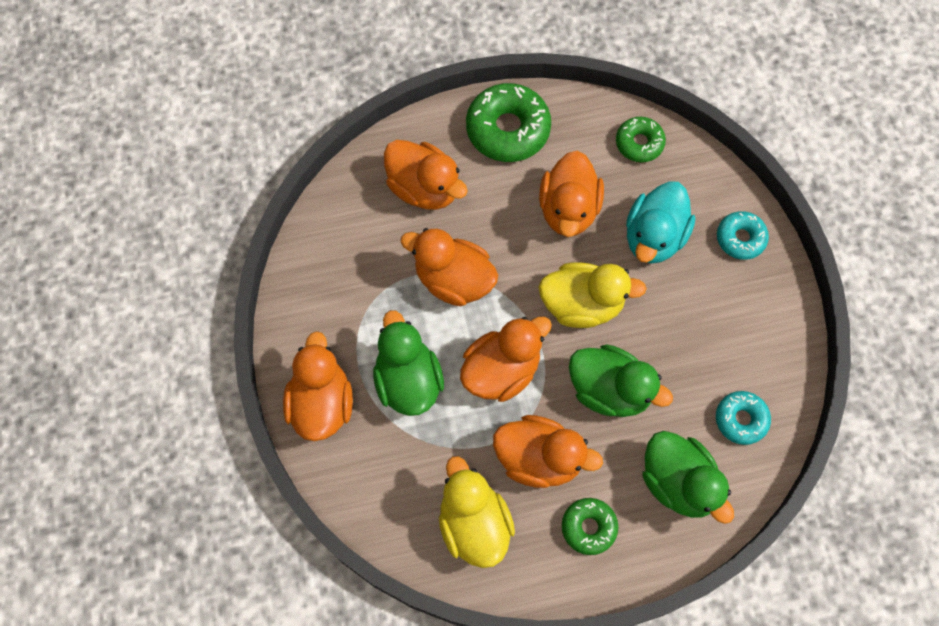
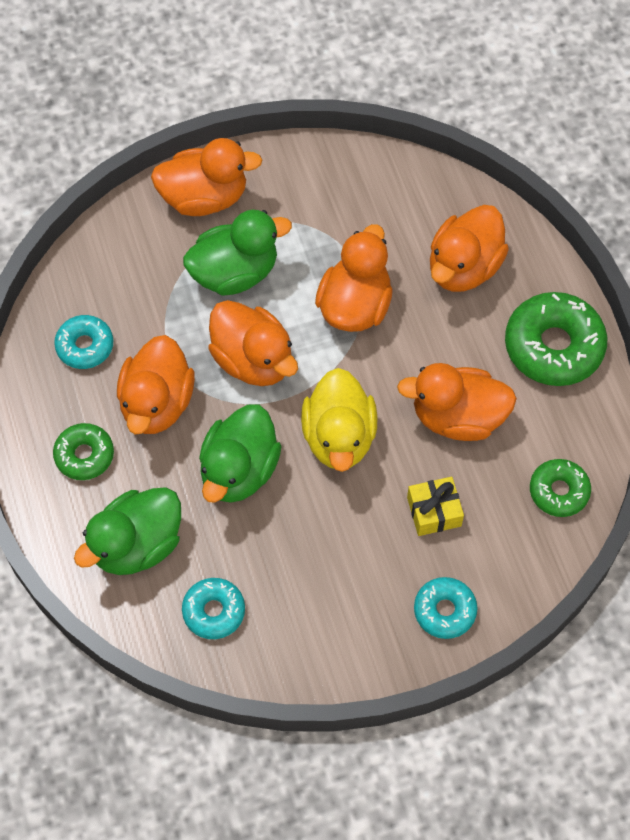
camera: 85 degrees right, 5 degrees down
(474, 524) = (85, 346): yellow duck -> turquoise donut
(654, 237) = (434, 512): turquoise duck -> yellow gift

